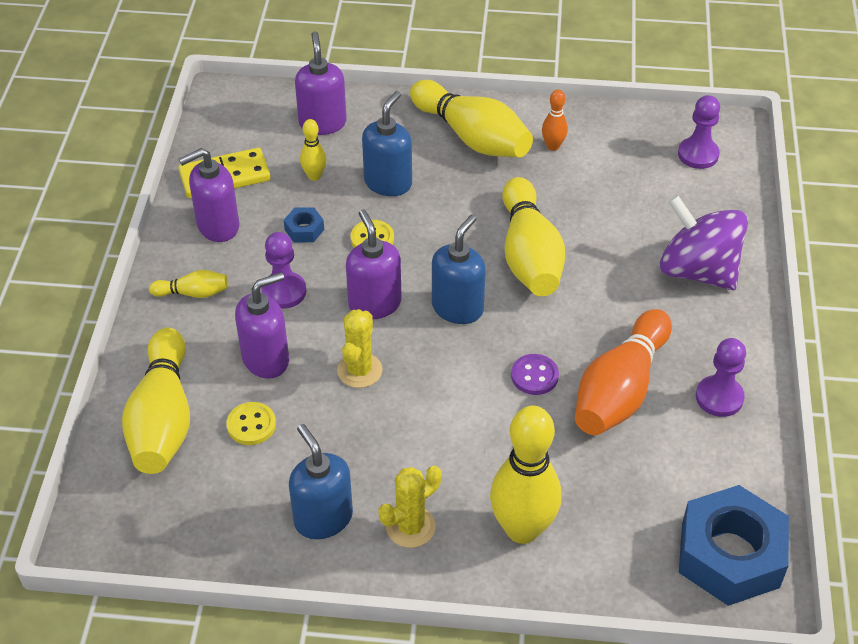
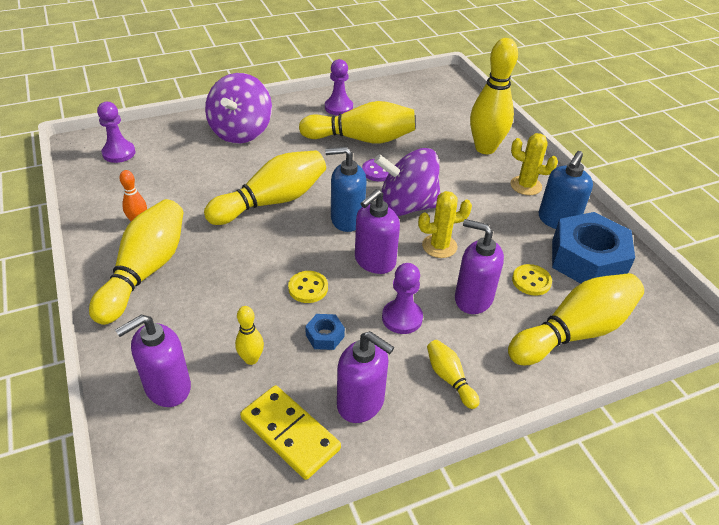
camera: 120 degrees left, 5 degrees down
(388, 183) = (233, 303): blue soap dispenser -> none
(447, 373) = (406, 206): none -> purple spinning top
(620, 390) = (361, 139): orange bowling pin -> yellow bowling pin
(730, 555) = (435, 88): blue nut -> blue nut (587, 259)

